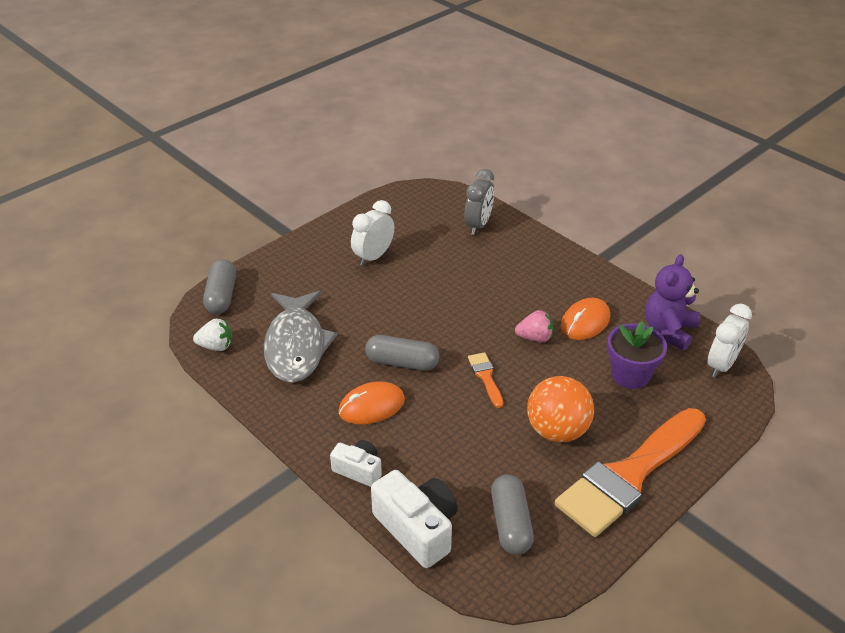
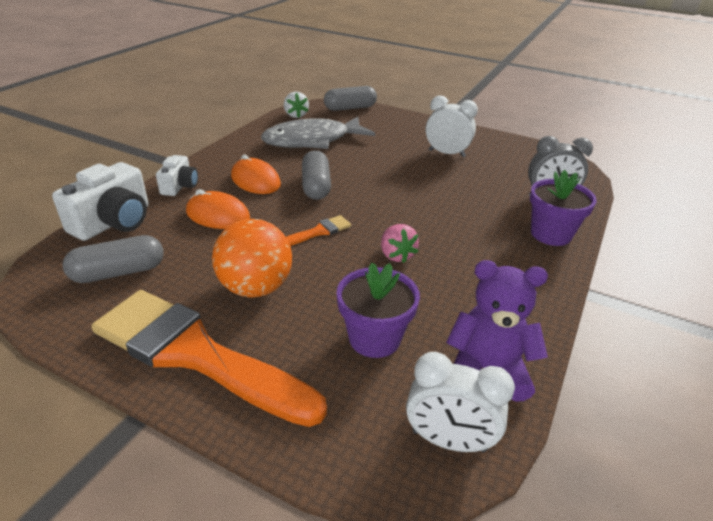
camera: 70 degrees right, 5 degrees down
(531, 246) = (551, 234): none -> purple flower pot
(585, 322) = (449, 289): orange mouse -> orange mouse (218, 215)

